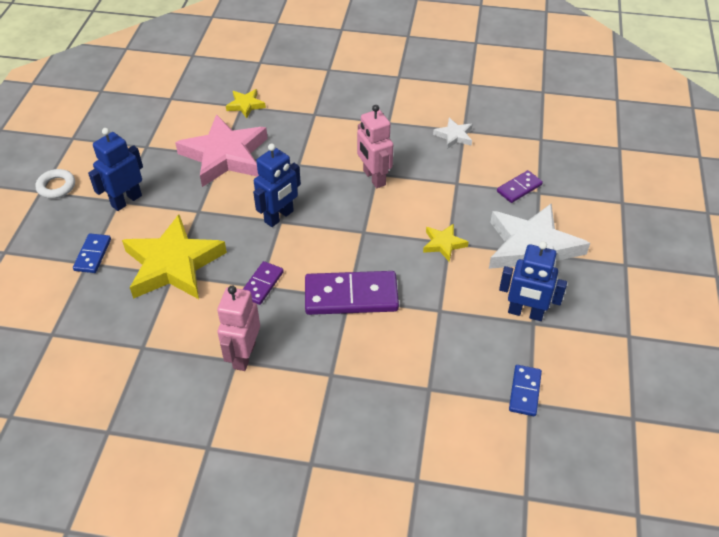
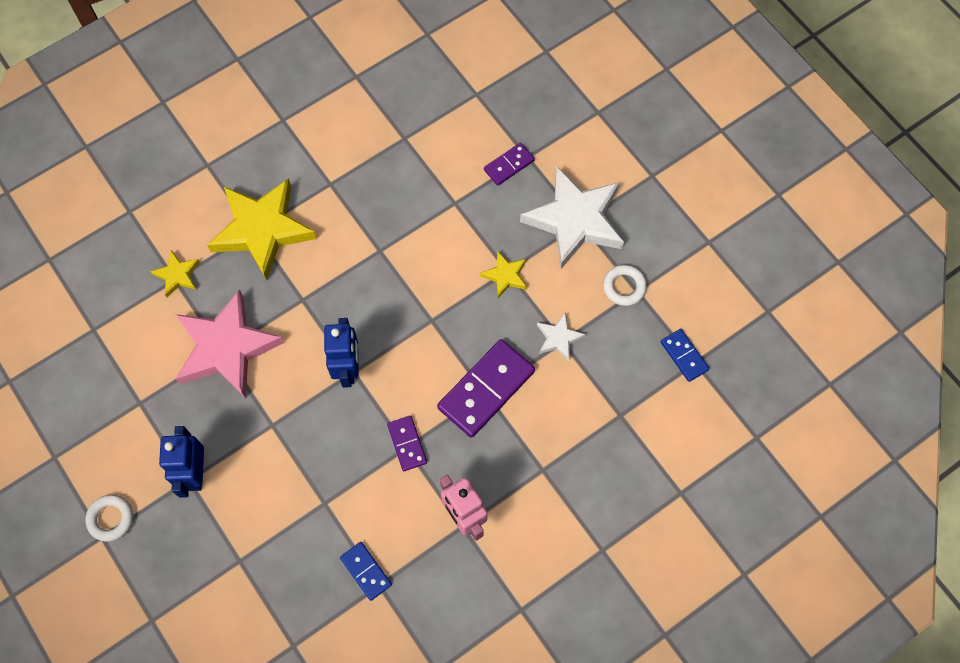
camera: 45 degrees left, 20 degrees up
(92, 255) = (234, 549): blue domino -> blue domino (365, 571)
(173, 264) = (314, 493): yellow star -> yellow star (262, 230)
(374, 178) = (382, 257): pink robot -> none
(454, 136) = (402, 151): white star -> white star (559, 338)
(519, 188) = (509, 165): purple domino -> purple domino turned 45 degrees clockwise
(525, 313) = (624, 287): blue robot -> white ring

